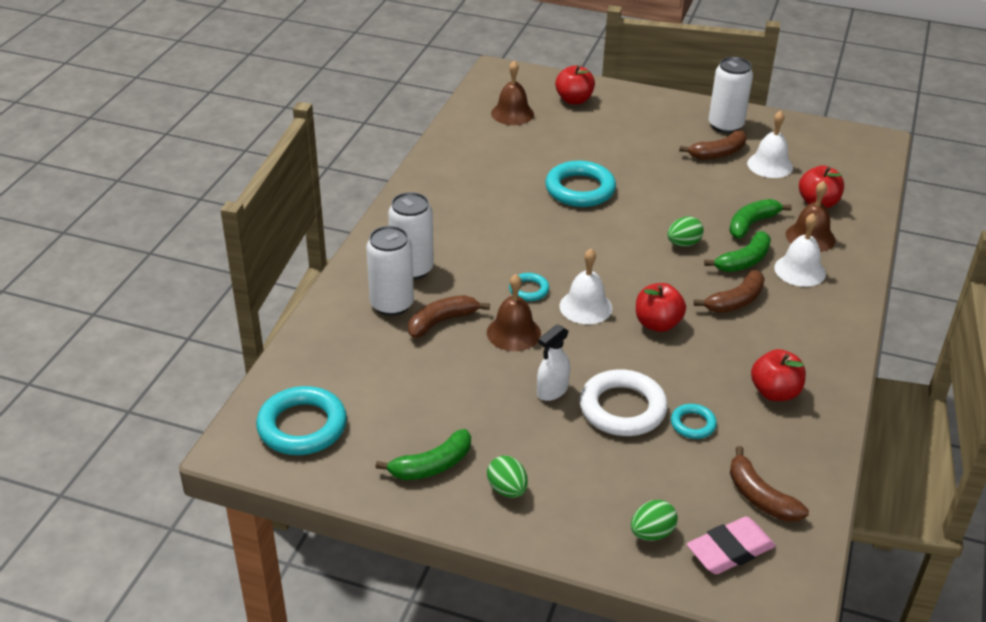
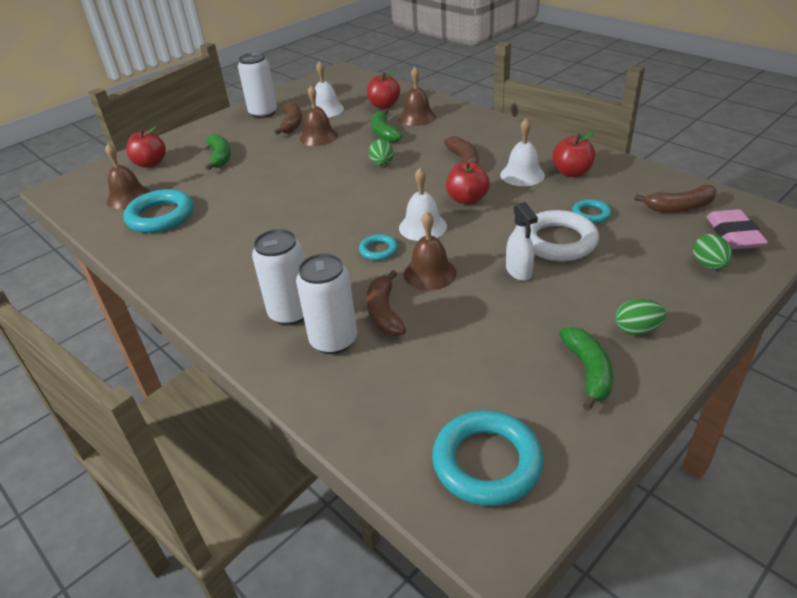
camera: 60 degrees left, 0 degrees up
(580, 189) = (270, 191): turquoise ring -> turquoise ring (160, 216)
(706, 181) = (318, 136): none -> brown bell
(744, 261) = (422, 146): green banana -> green banana (220, 157)
(800, 270) = (449, 130): white bell -> white bell (522, 175)

